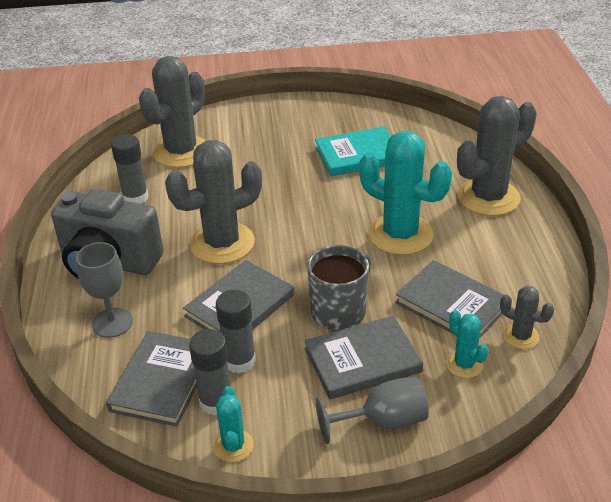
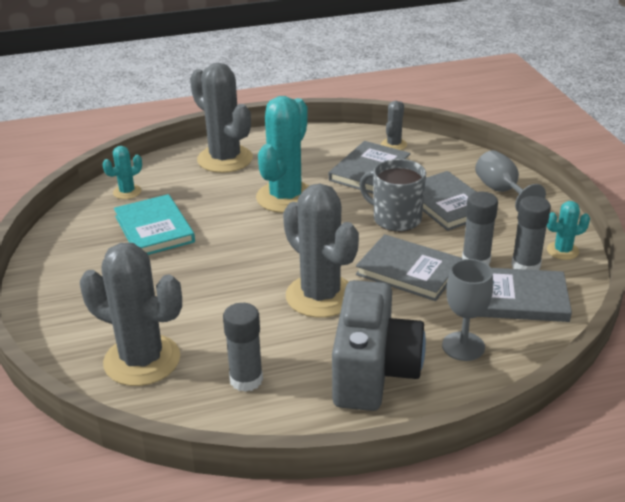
camera: 100 degrees left, 5 degrees down
(464, 364) = (431, 164): turquoise cactus -> turquoise cactus (127, 192)

